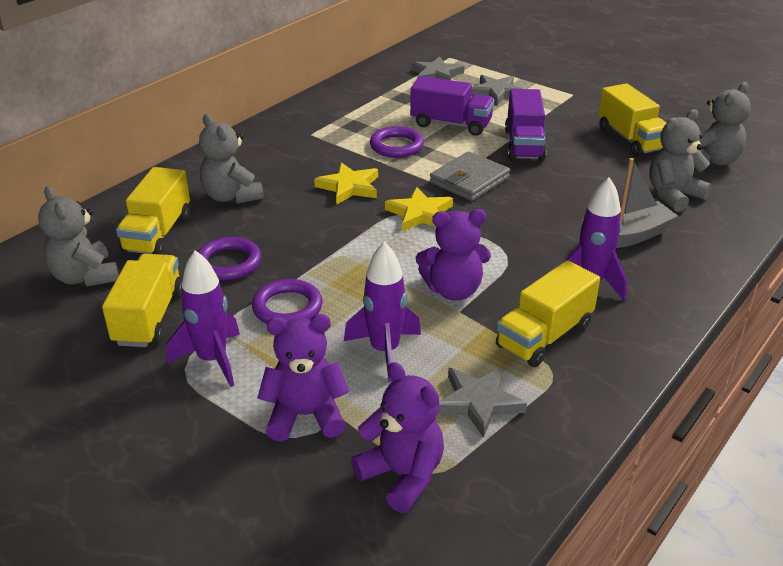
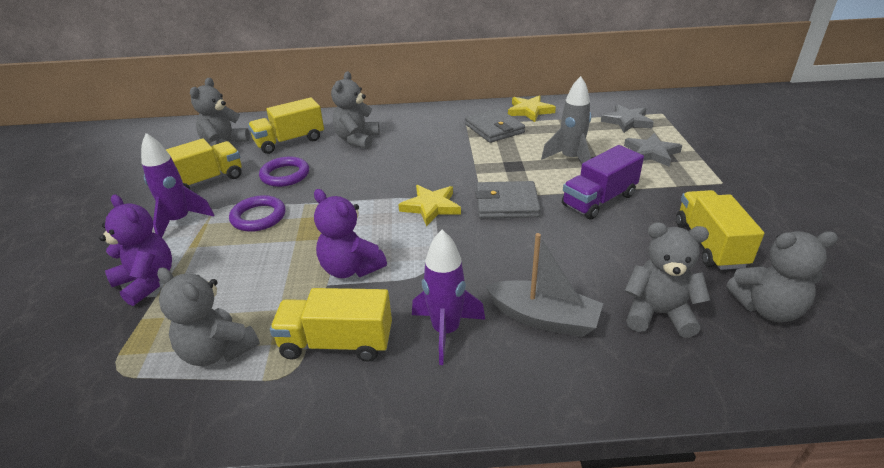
camera: 50 degrees right, 0 degrees up
(343, 127) = (494, 129): none -> grey wallet
(349, 187) = (424, 167): yellow star -> yellow star (529, 111)
(385, 351) = (245, 277): purple rocket -> none
(396, 146) = (503, 156): purple ring -> none
(402, 475) = (105, 357): purple teddy bear -> none
(451, 124) = (570, 159): purple truck -> grey rocket
(478, 402) = (217, 351): grey star -> grey teddy bear
(630, 139) = (709, 244): yellow truck -> yellow truck turned 150 degrees clockwise

